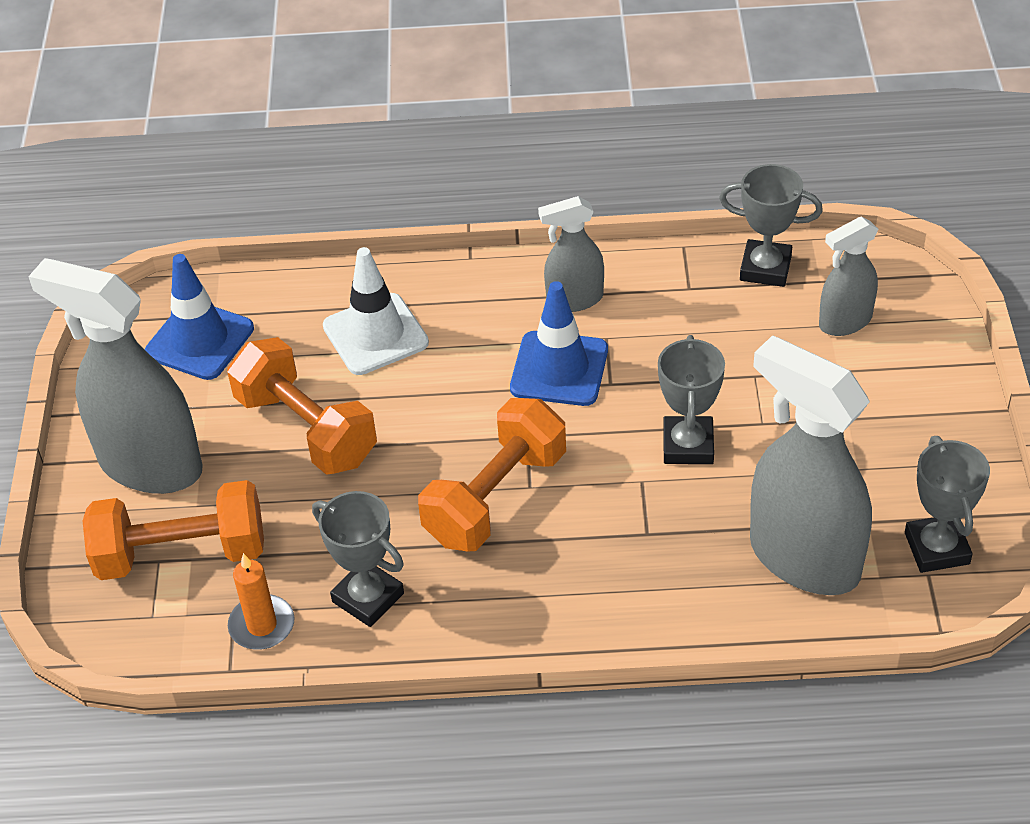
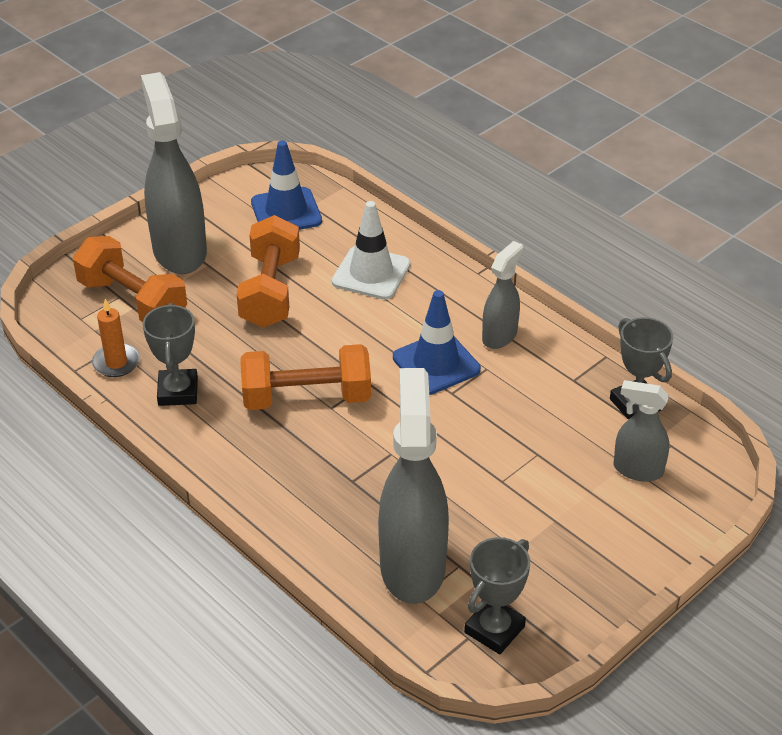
camera: 45 degrees right, 5 degrees down
(574, 299) = (499, 336): grey spray bottle -> grey spray bottle turned 90 degrees clockwise
(688, 445) = (443, 457): grey trophy -> none

